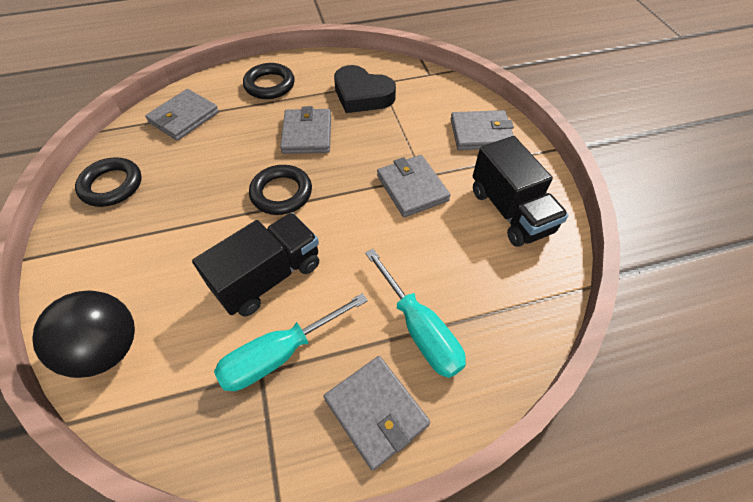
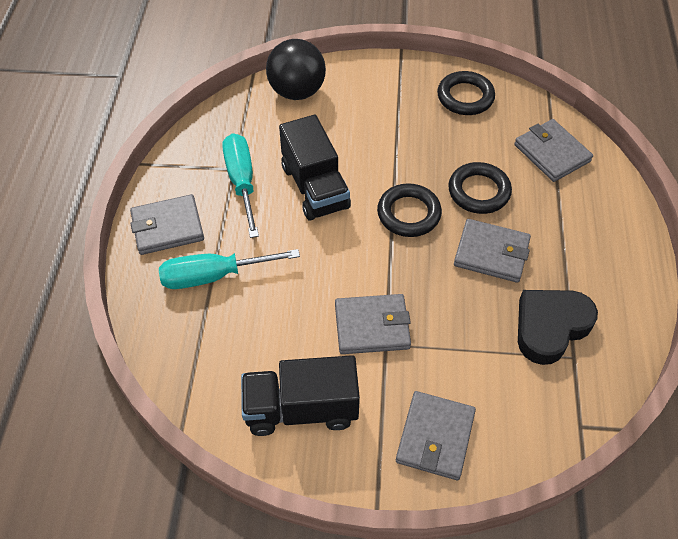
camera: 110 degrees right, 0 degrees up
(269, 85) = (595, 236): black ring -> black ring (479, 191)

